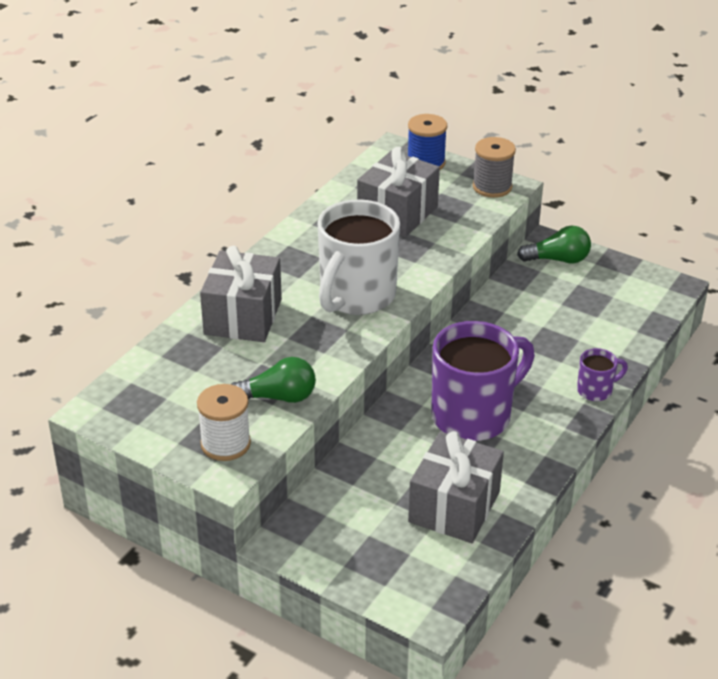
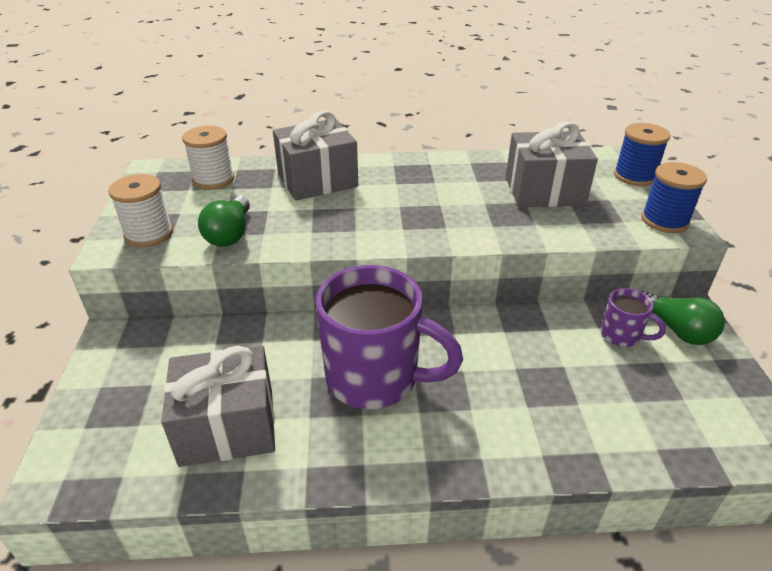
camera: 55 degrees right, 0 degrees up
(165, 376) = (213, 179): none -> white spool
(278, 397) = (230, 234): green light bulb -> green light bulb turned 45 degrees clockwise
(356, 297) = (404, 217): white mug -> none
(492, 187) = (664, 221): grey spool -> blue spool
(596, 390) = (513, 459): purple mug -> purple mug (622, 335)

